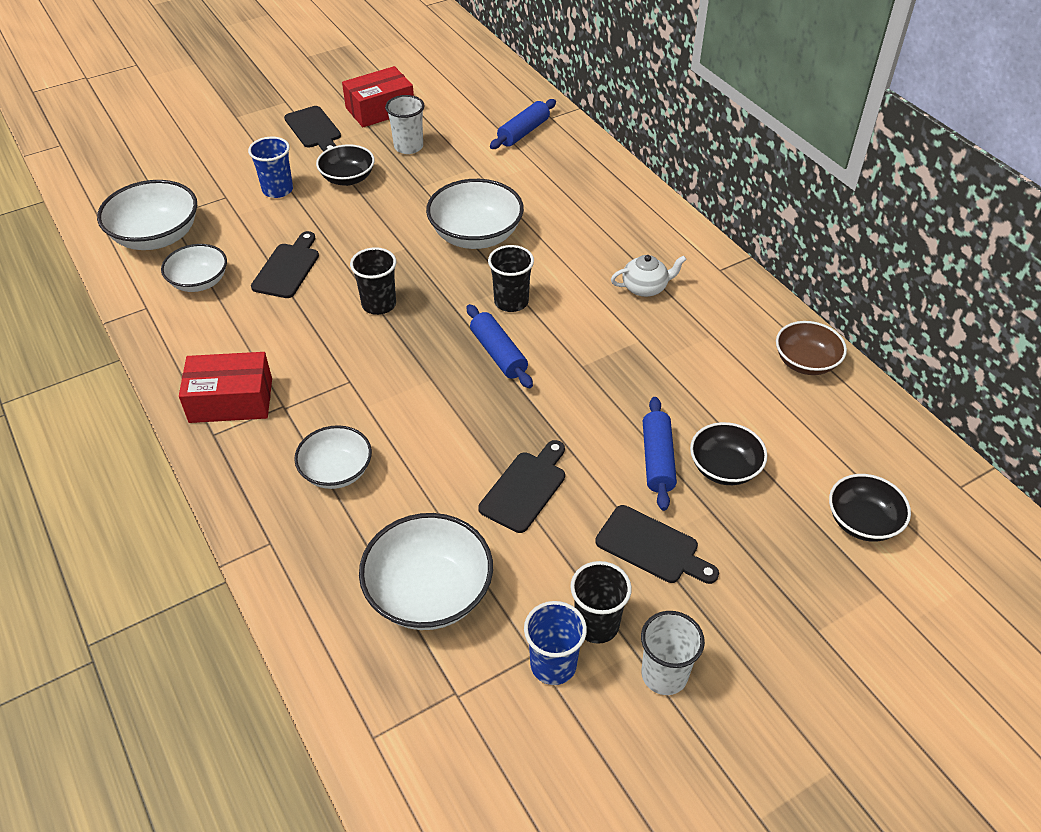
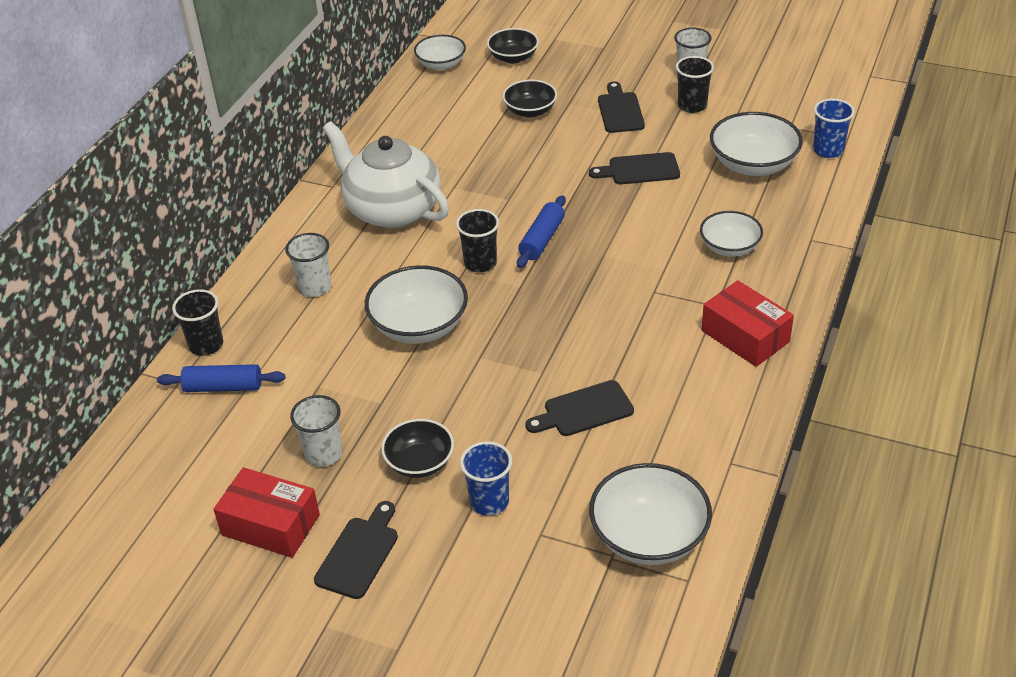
camera: 125 degrees left, 5 degrees down
(199, 282) = (664, 454): white bowl -> white bowl (441, 64)
(379, 304) = (562, 328): black cup -> black cup (206, 345)
(553, 665) = (733, 107): blue cup -> blue cup (828, 150)
(585, 207) = (315, 287): none -> white cup
(645, 288) = (391, 209): white teapot -> white teapot, size x2.31
(657, 460) = (554, 135): blue rolling pin -> none
(805, 362) = (398, 117): brown bowl -> none

